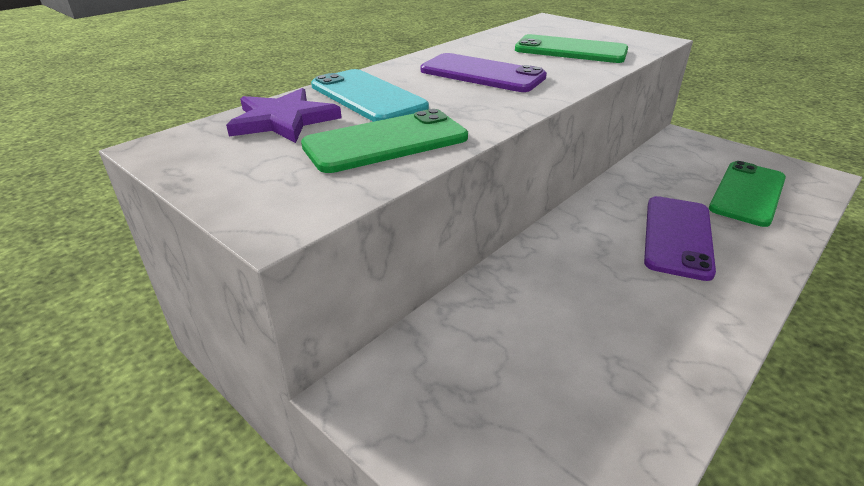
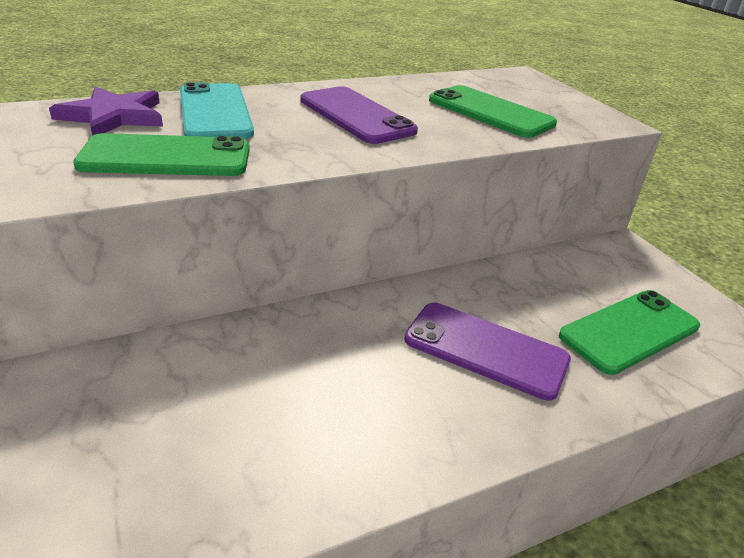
camera: 20 degrees right, 0 degrees up
(677, 236) = (485, 350): purple phone -> purple phone turned 75 degrees clockwise

